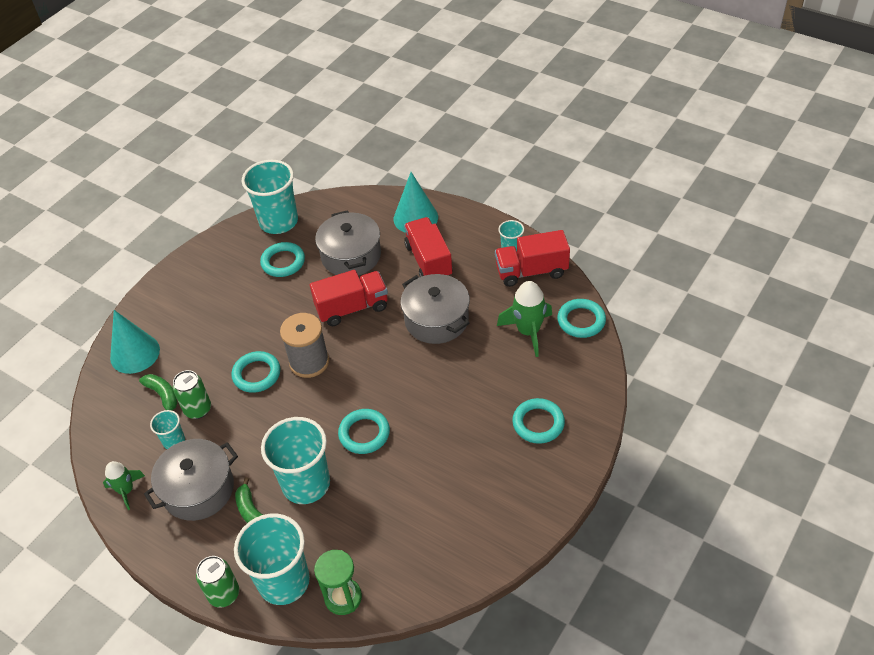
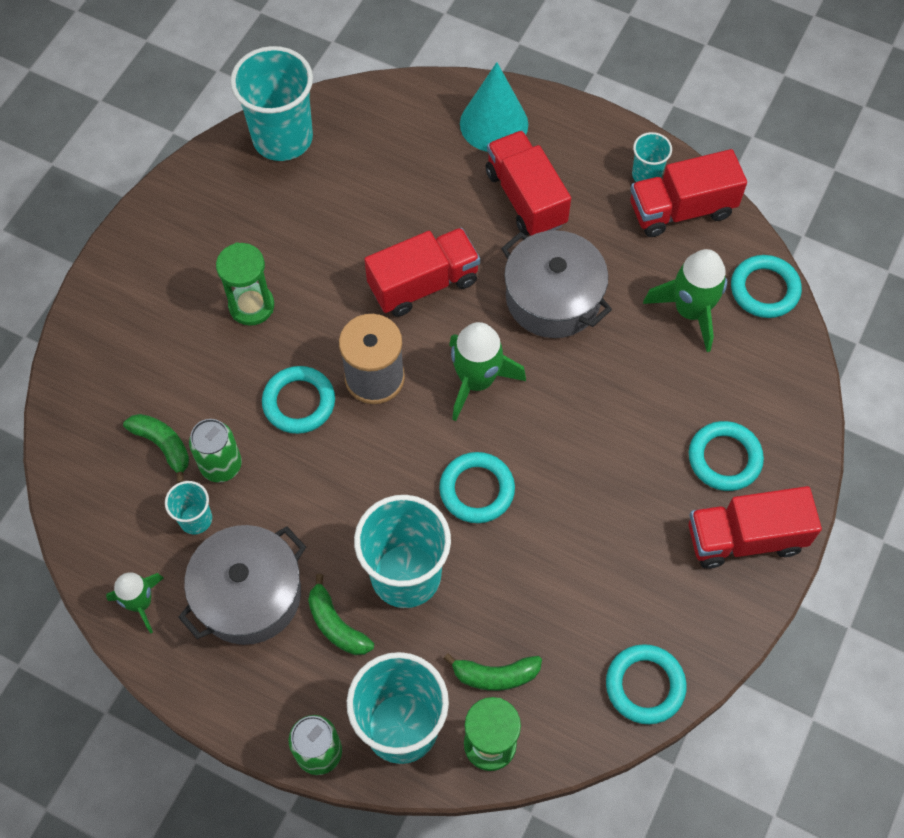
camera: 10 degrees left, 15 degrees up
(135, 353) = (104, 377): turquoise cone -> none
(238, 316) = (251, 306): none -> green hourglass
(283, 262) = (303, 209): turquoise ring -> turquoise ring (645, 685)
(351, 255) = (406, 194): grey pot -> none
(355, 552) = (495, 675): none -> green banana
(376, 367) = (476, 381): none -> green rocket
(545, 474) = (745, 538): none -> red truck

